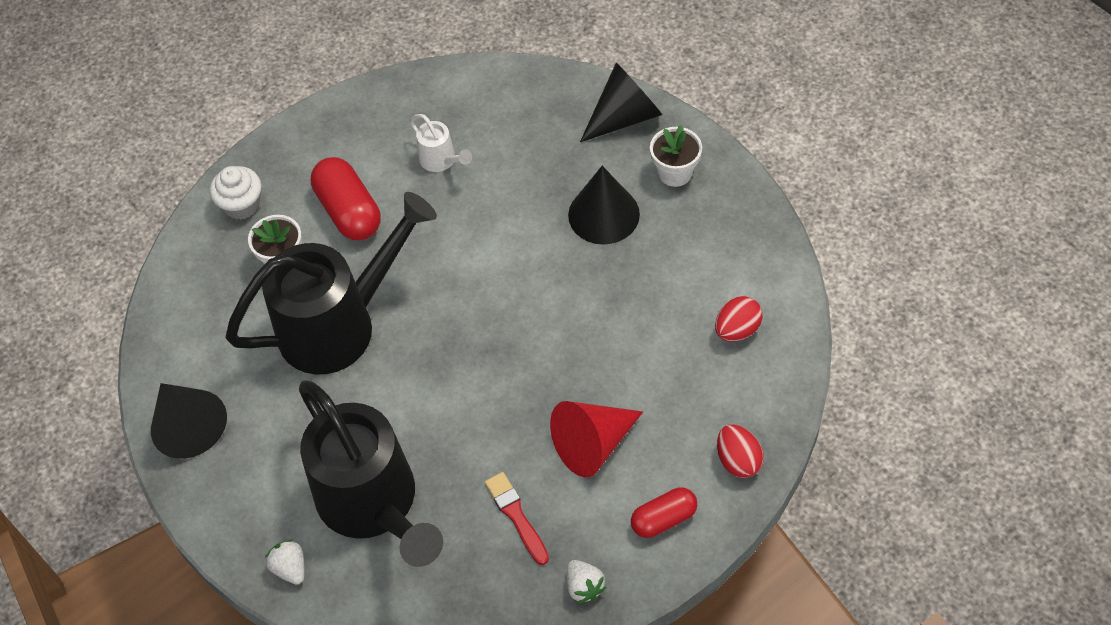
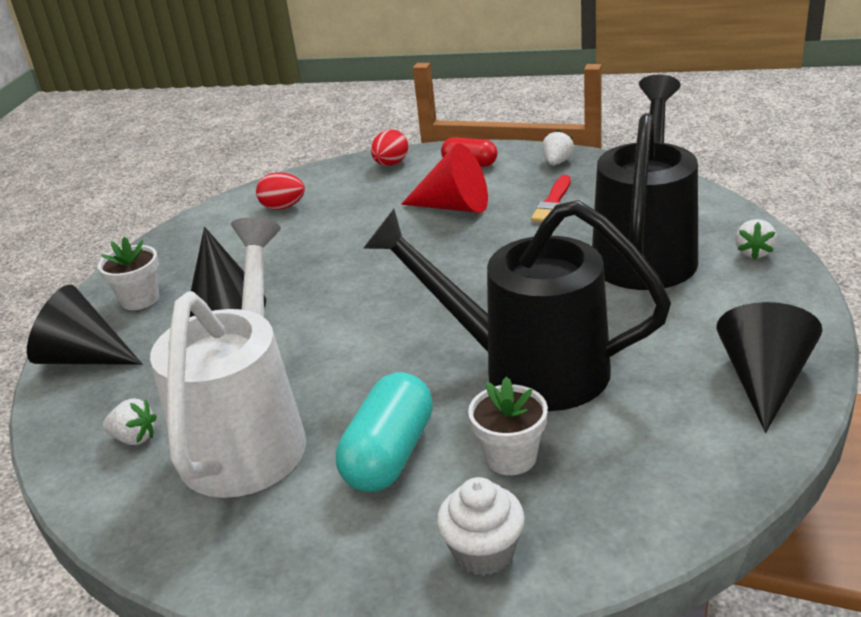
camera: 130 degrees left, 25 degrees down
(349, 211) = (389, 454): red capsule -> turquoise capsule
(441, 161) = (249, 435): white watering can -> white watering can, size x2.43
(500, 111) = (134, 438): none -> white strawberry

